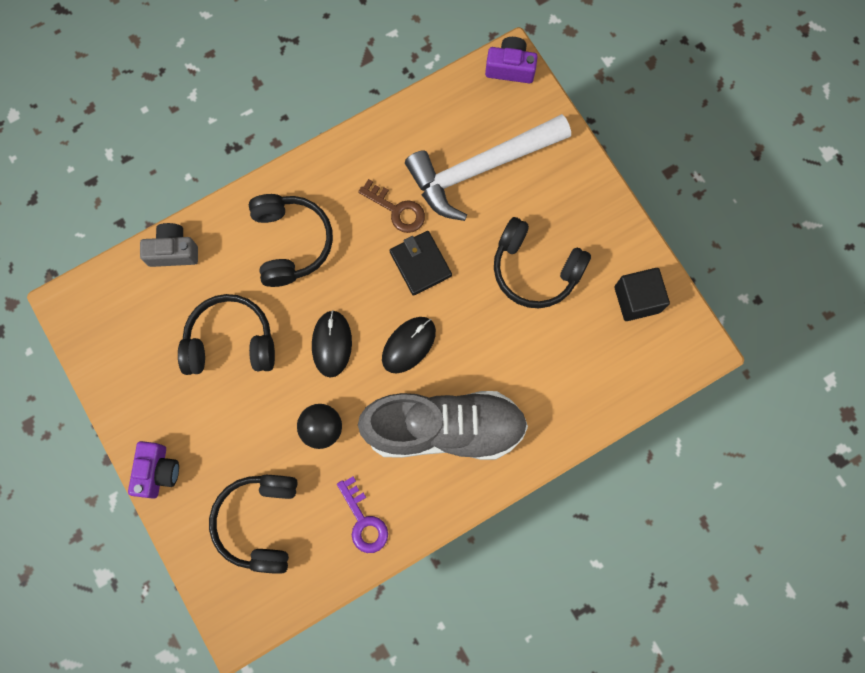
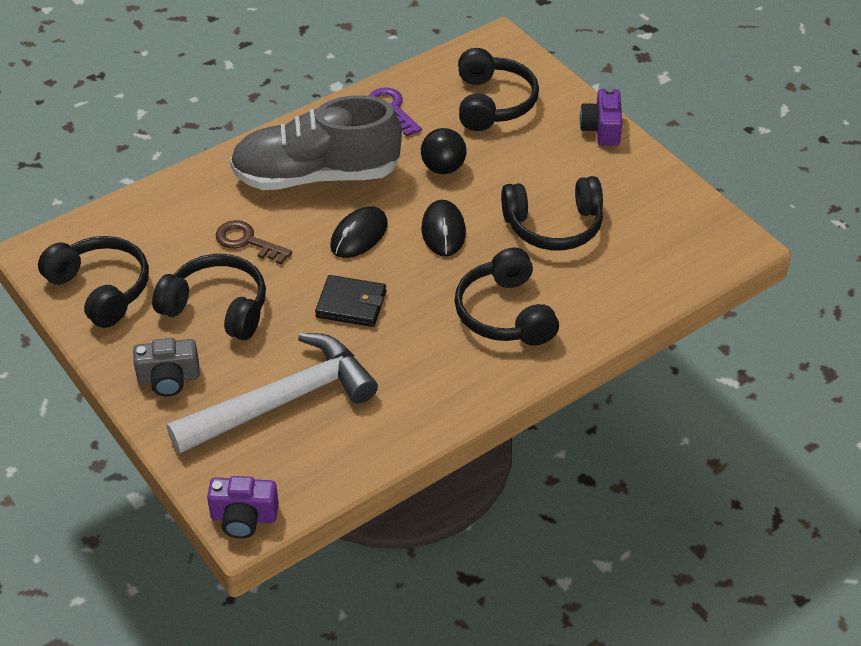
camera: 175 degrees right, 30 degrees down
(173, 251) = (639, 297): grey camera -> grey camera (169, 378)
(397, 210) = (383, 352): brown key -> brown key (247, 241)
(420, 264) = (351, 304): black wallet -> black wallet turned 45 degrees counterclockwise
(637, 299) = (101, 289): black cube -> black headphones

